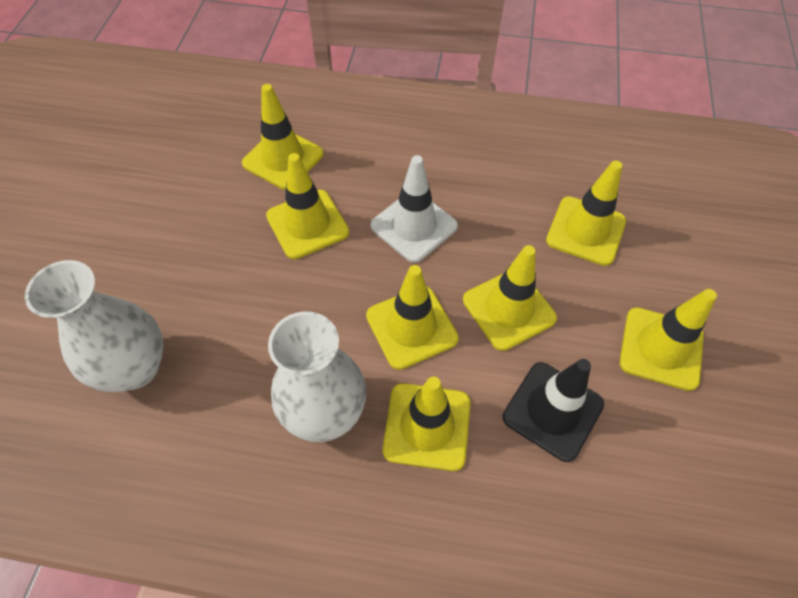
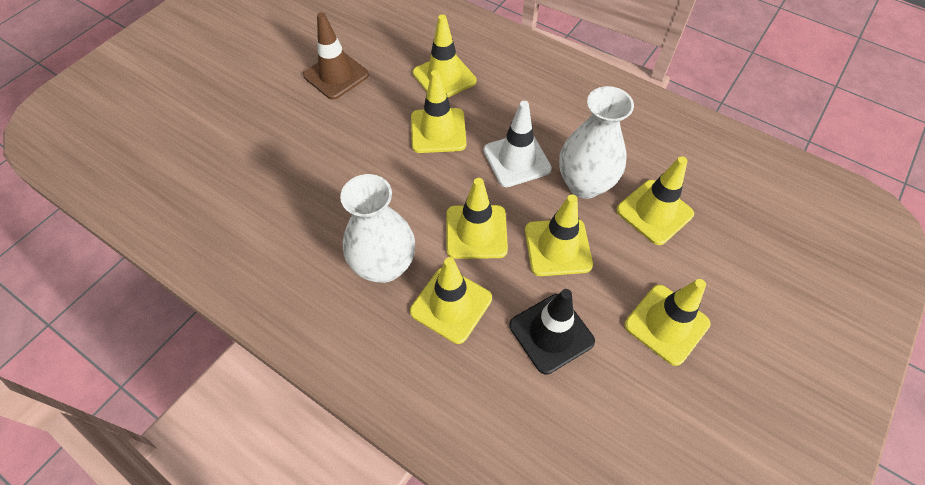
camera: 25 degrees right, 0 degrees up
(135, 368) = (275, 186): white vase -> white vase (584, 184)
(148, 199) = (336, 75): none -> brown traffic cone

